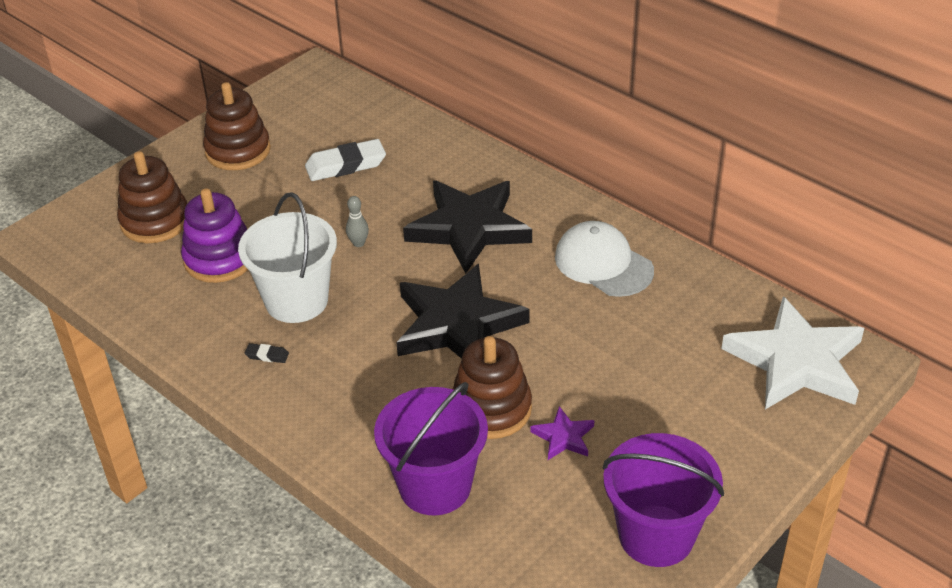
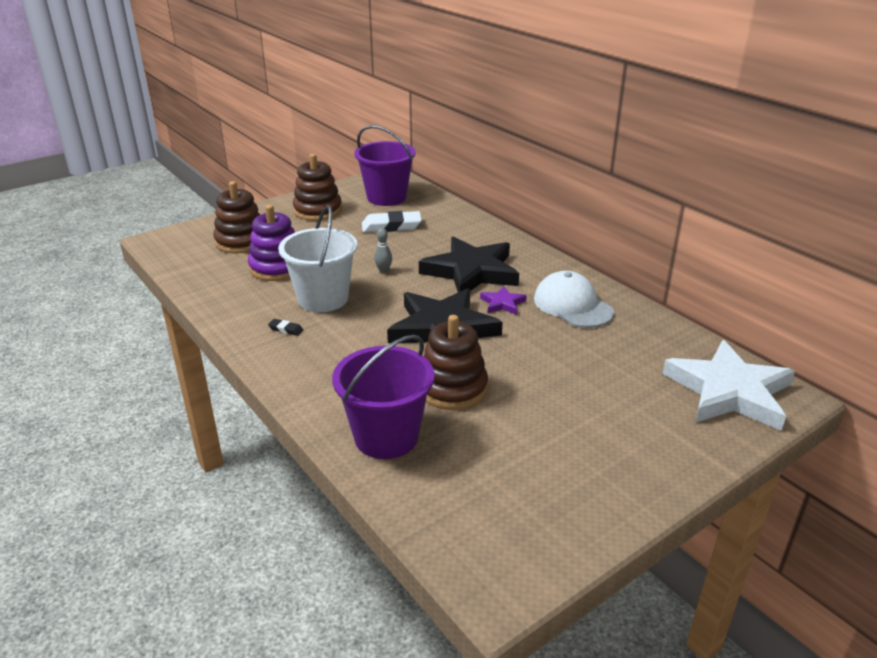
camera: 10 degrees right, 10 degrees down
(563, 437) = (509, 417): purple star -> purple star (502, 303)
(656, 535) = (575, 506): purple bucket -> purple bucket (386, 197)

